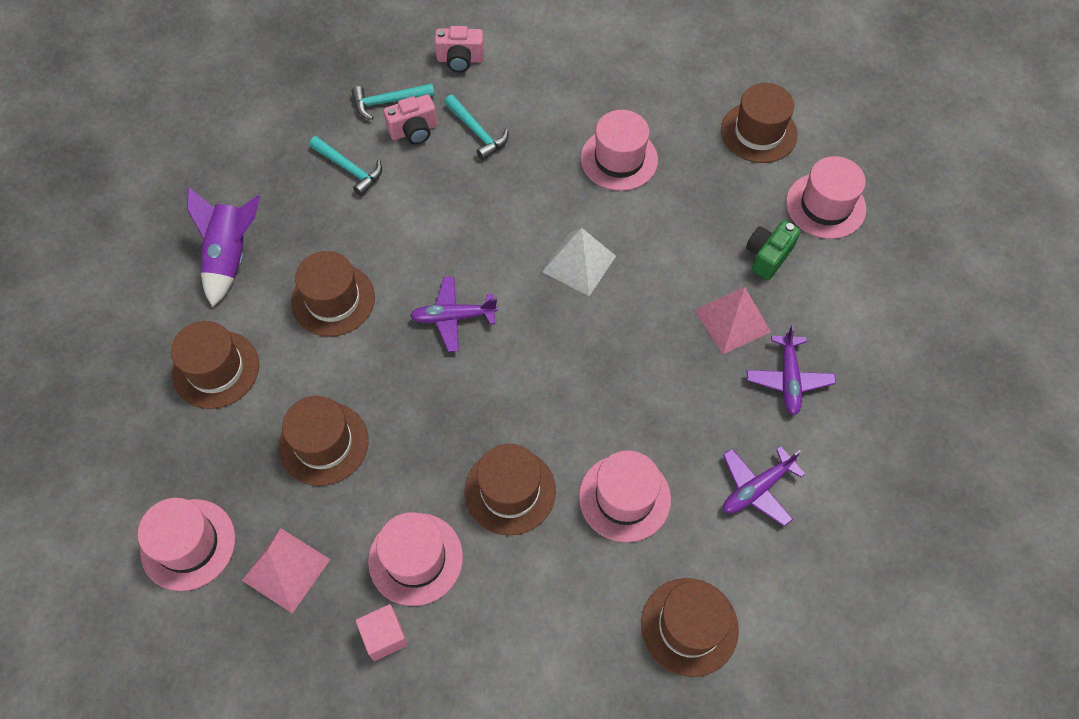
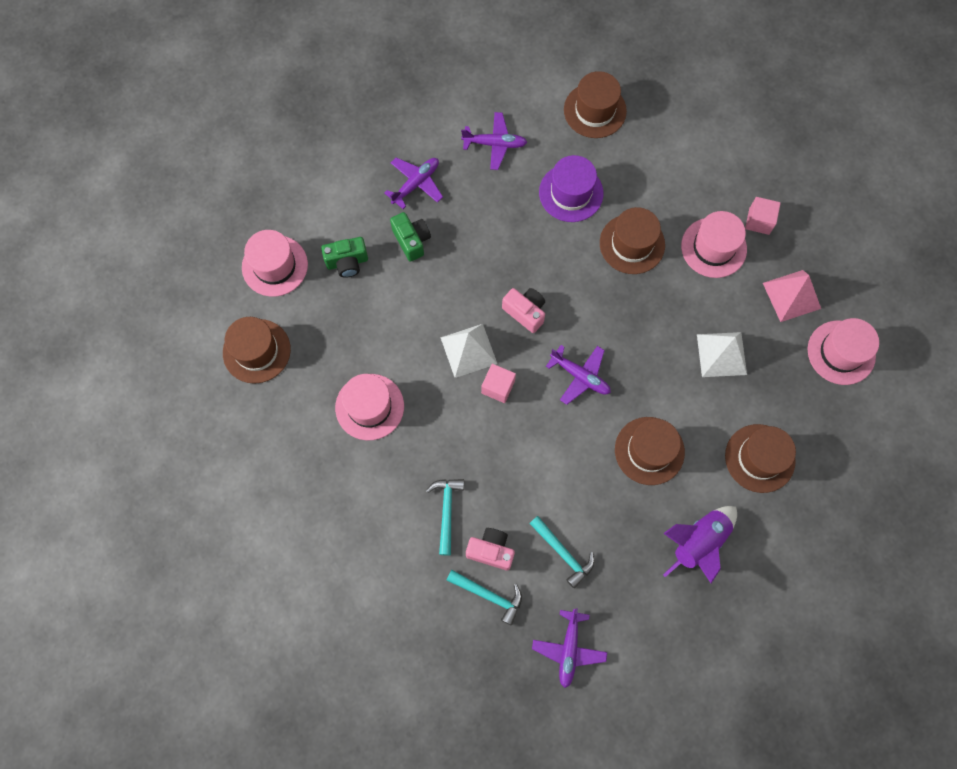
camera: 140 degrees left, 10 degrees up
(291, 110) = (569, 649): none -> purple plane
(323, 443) = (721, 354): brown hat -> white pyramid
(349, 169) = (563, 553): turquoise hammer -> turquoise hammer turned 150 degrees clockwise
(460, 59) = (402, 593): pink camera -> pink camera (525, 312)
(522, 253) = (498, 387): none -> pink cube
(624, 498) = (571, 193): pink hat -> purple hat
(732, 320) = (411, 240): pink pyramid -> green camera

